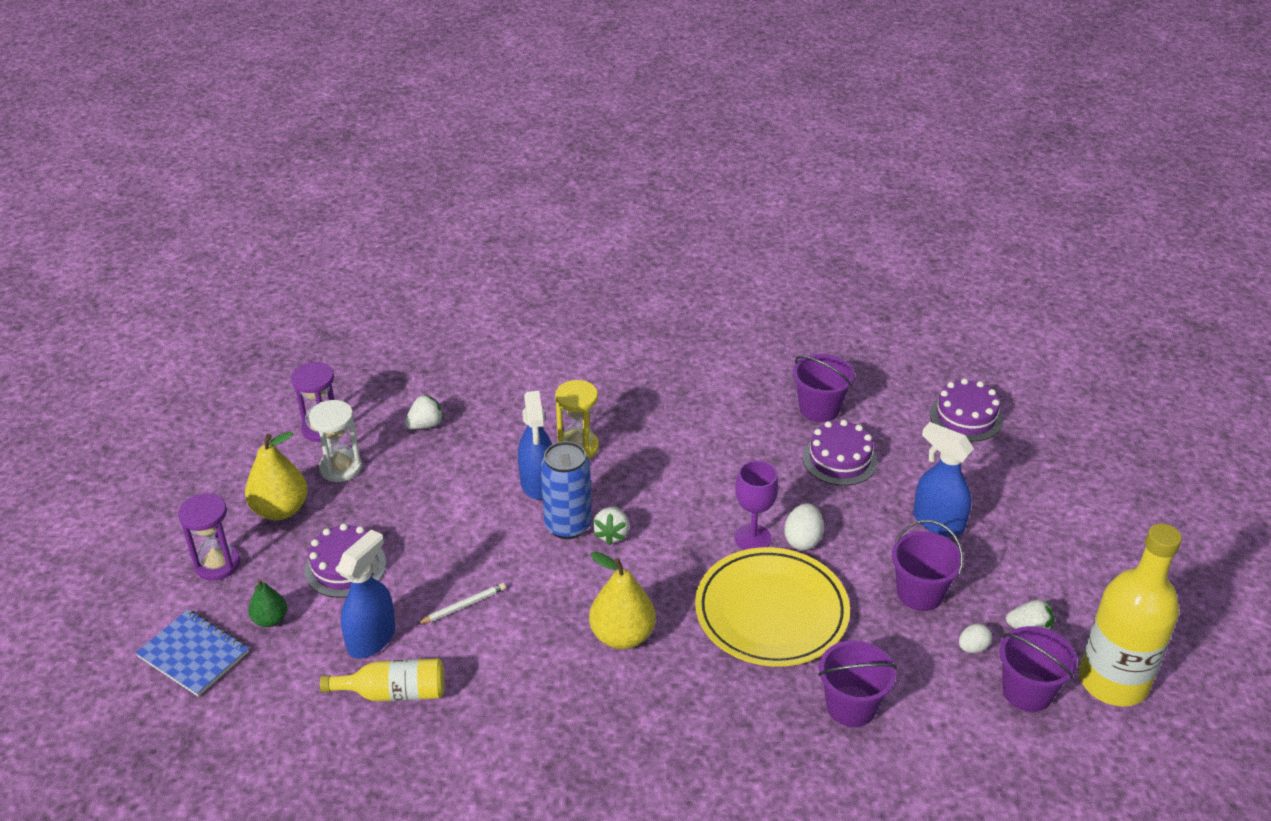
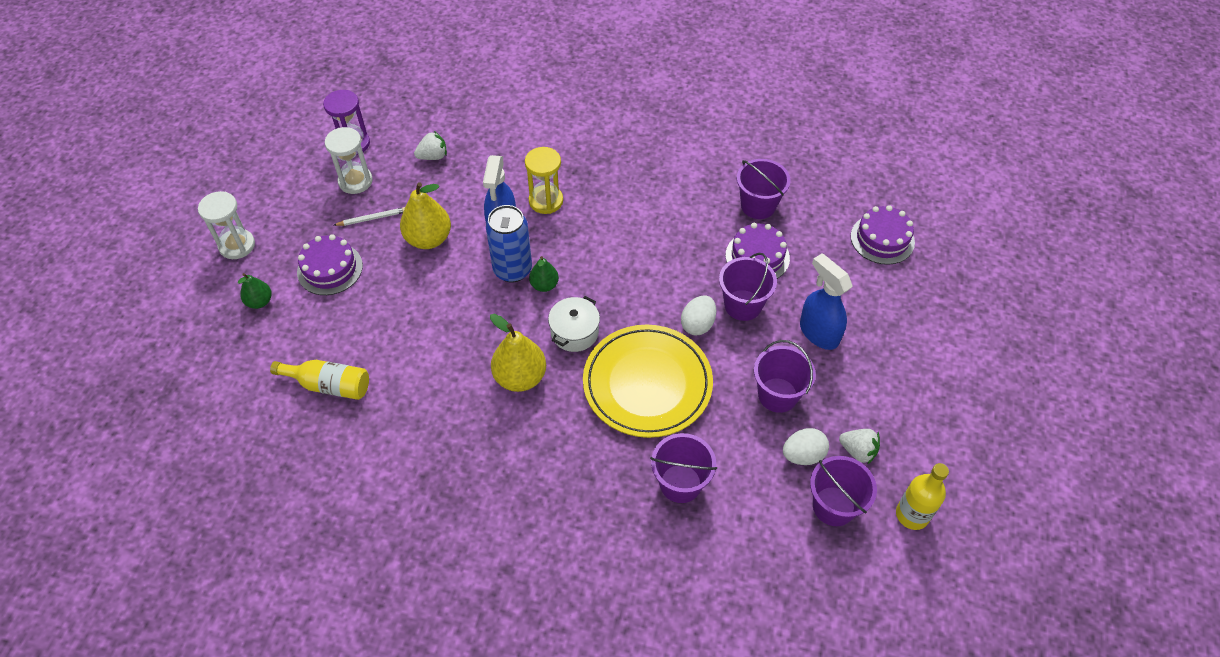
camera: 15 degrees right, 15 degrees up
(194, 654) = (195, 318): blue notebook -> none
(217, 564) = (237, 245): purple hourglass -> white hourglass
(280, 510) = (298, 209): yellow pear -> yellow pear (428, 239)
(372, 638) = (328, 335): blue spray bottle -> none
(463, 606) = (407, 323): white pencil -> white pencil (372, 218)
(611, 534) = (544, 285): white strawberry -> green pear
(666, 576) = (574, 332): none -> white pot
(752, 538) = (657, 313): purple goblet -> none
(844, 511) = (742, 305): none -> purple bucket
(972, 647) = (803, 455): white egg -> white egg, size x1.50
(1113, 681) = (912, 515): yellow bottle -> yellow bottle, size x0.56

